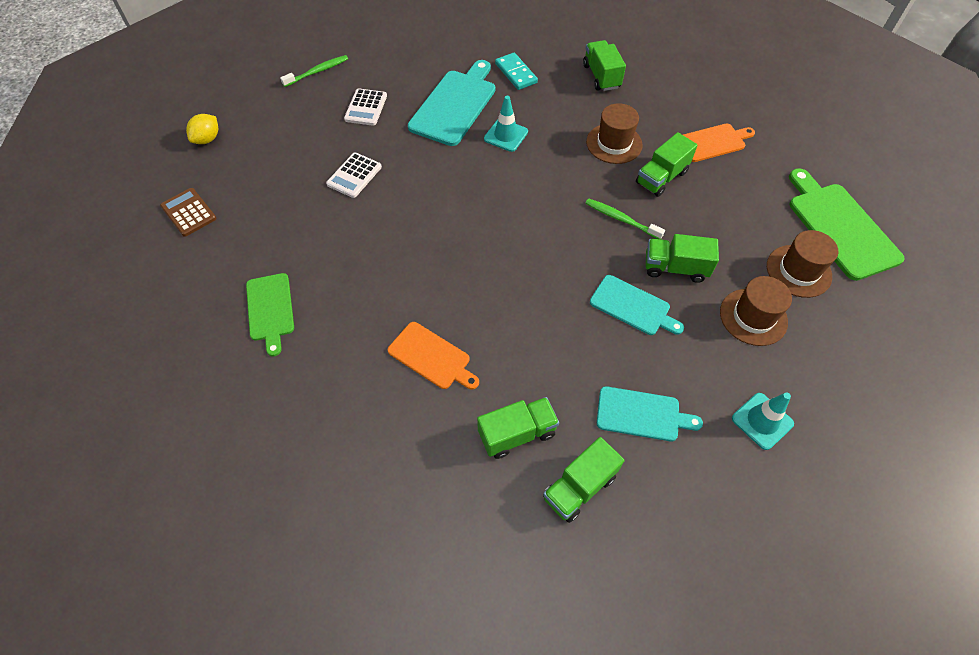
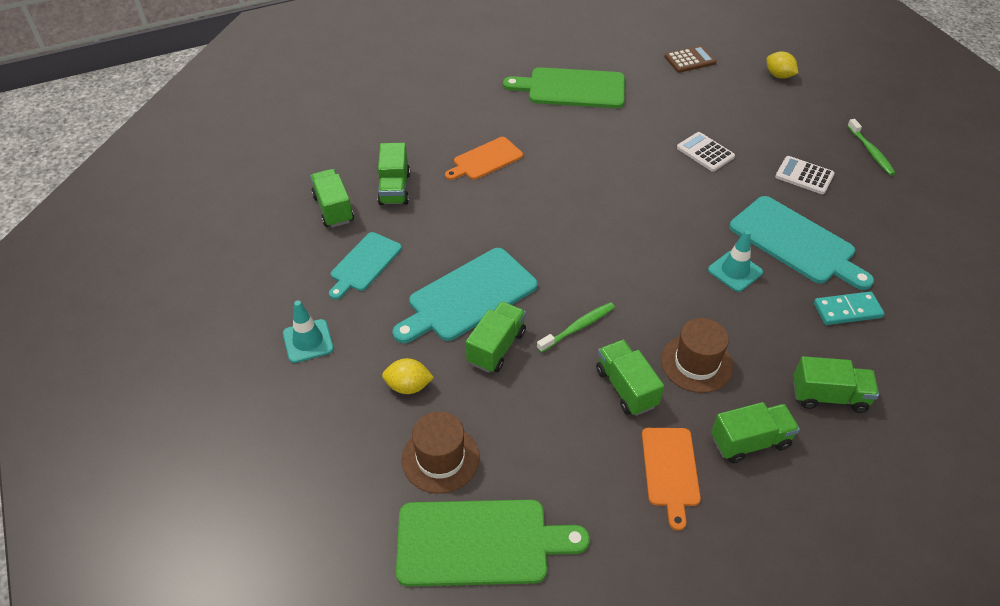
camera: 110 degrees right, 10 degrees down
(270, 310) = (572, 88): green cutting board -> green cutting board, size x1.61
(633, 306) = (468, 297): turquoise cutting board -> turquoise cutting board, size x1.61
(663, 108) = (750, 442): none -> green truck
(753, 317) = (408, 386): brown hat -> yellow lemon

